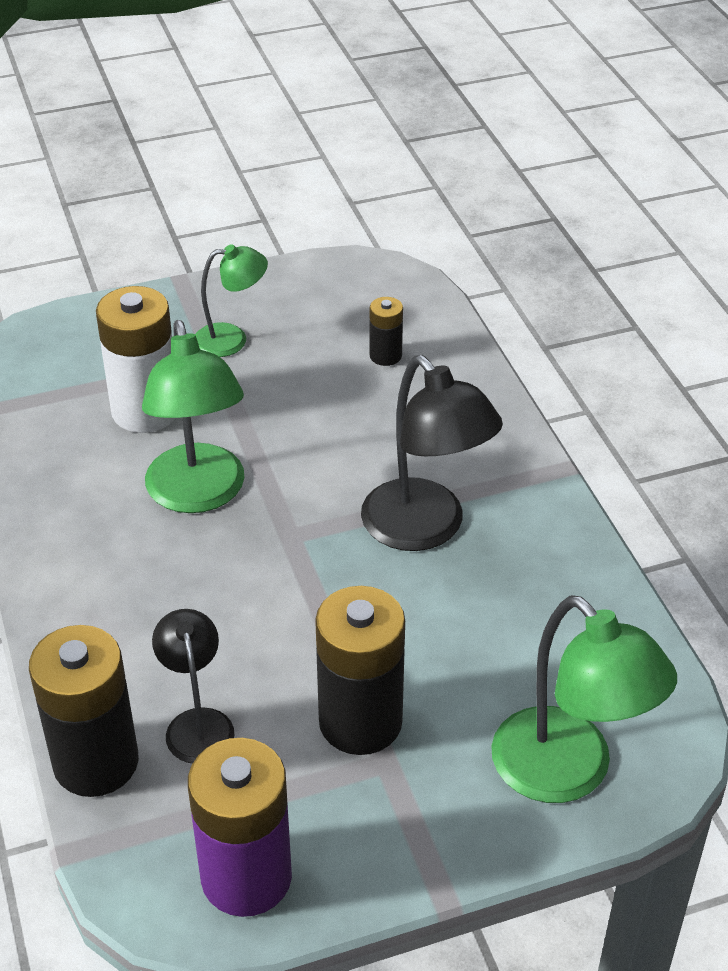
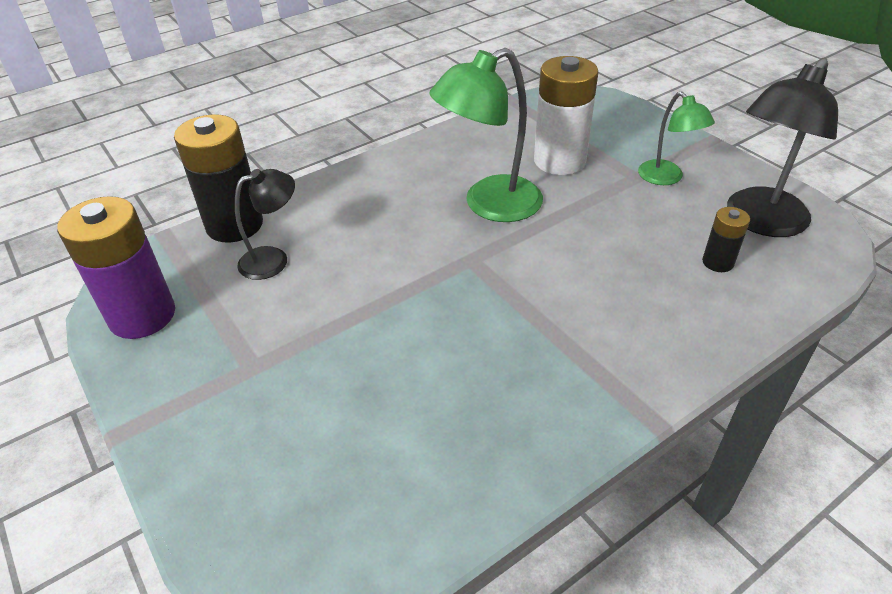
camera: 75 degrees right, 0 degrees up
(360, 722) = (290, 342): black battery -> none
(425, 529) = (515, 335): black lamp -> black lamp (760, 222)
(568, 773) = (254, 498): green lamp -> none

